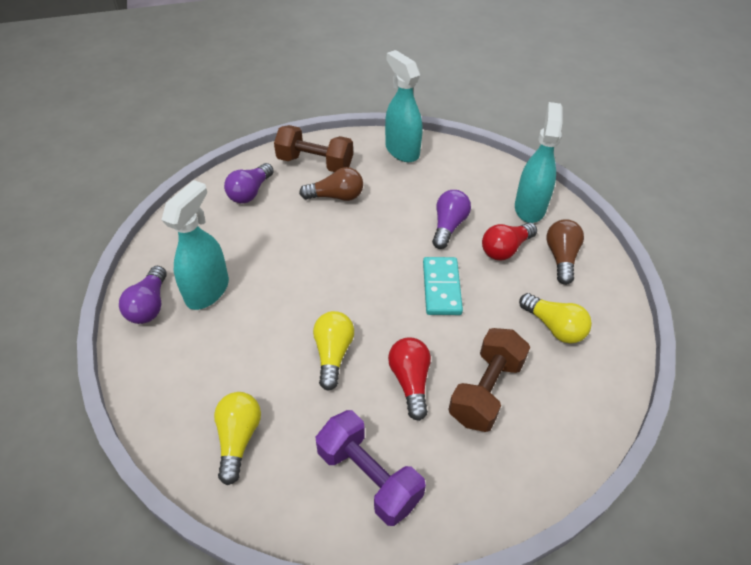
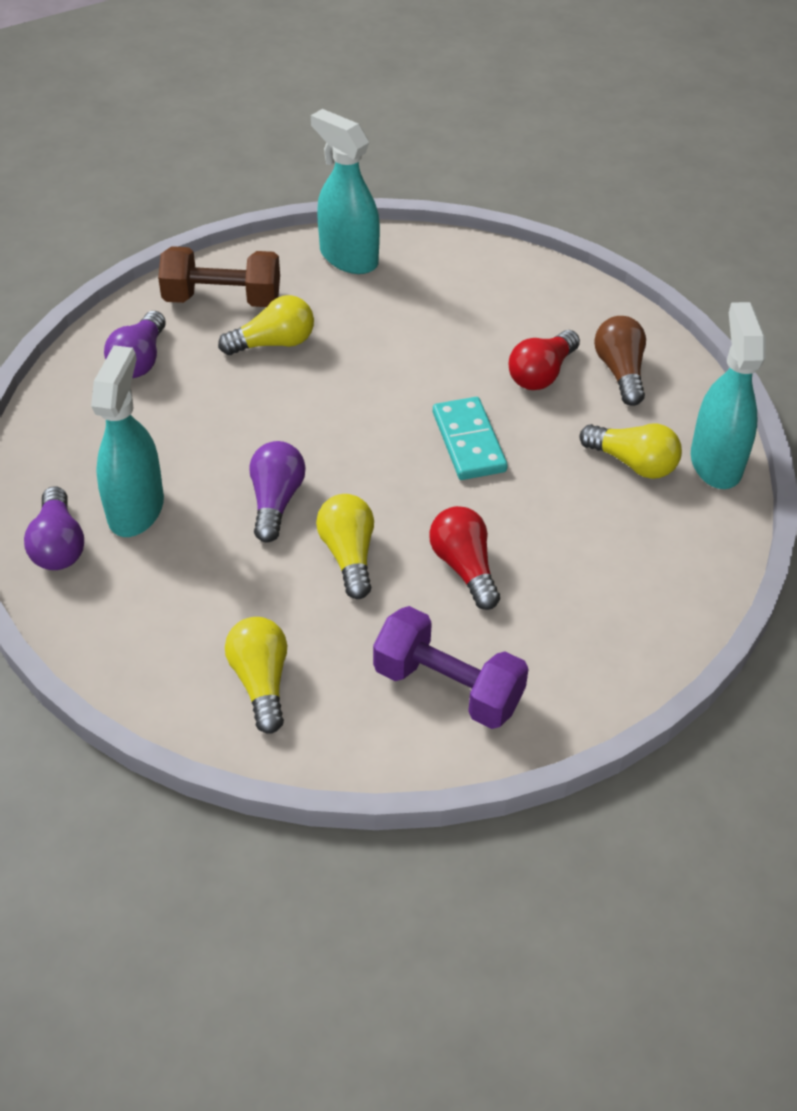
camera: 15 degrees left, 0 degrees up
(336, 196) = (274, 343): brown light bulb -> yellow light bulb
(448, 226) = (452, 356): purple light bulb -> purple light bulb (276, 501)
(486, 390) = (566, 558): brown dumbbell -> none
(529, 207) = (559, 310): turquoise spray bottle -> turquoise spray bottle (716, 462)

